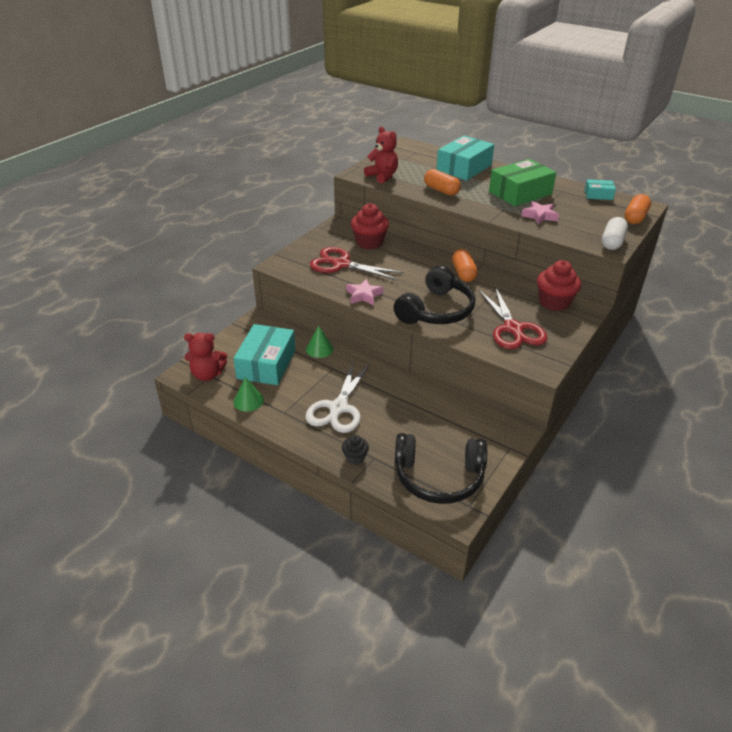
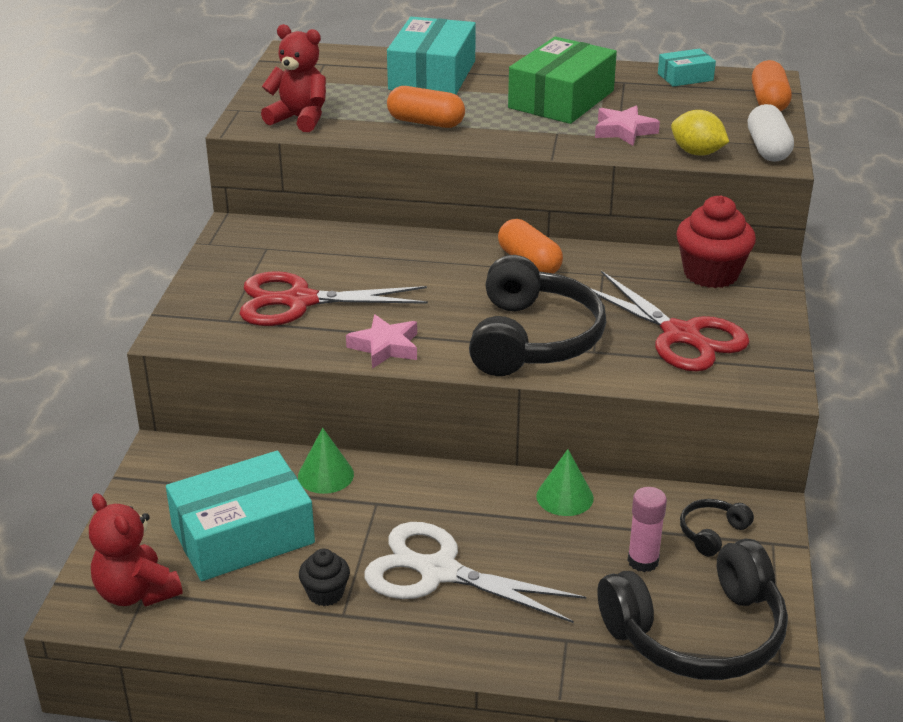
camera: 25 degrees left, 5 degrees down
(207, 374) = (136, 592): red teddy bear -> red teddy bear turned 75 degrees clockwise
(248, 401) = (258, 616): green cone -> green cone (564, 497)
(266, 364) = (243, 535): turquoise box -> turquoise box turned 75 degrees clockwise
(338, 408) = (439, 572): white scissors -> white scissors turned 120 degrees clockwise
(355, 457) = (533, 651): black cupcake -> black cupcake (325, 593)
(369, 242) = (321, 249): red cupcake -> none
(437, 434) = (643, 561): none -> pink glue stick
(482, 433) = (712, 533): none -> black headphones
(570, 235) = (697, 153): none -> yellow lemon

